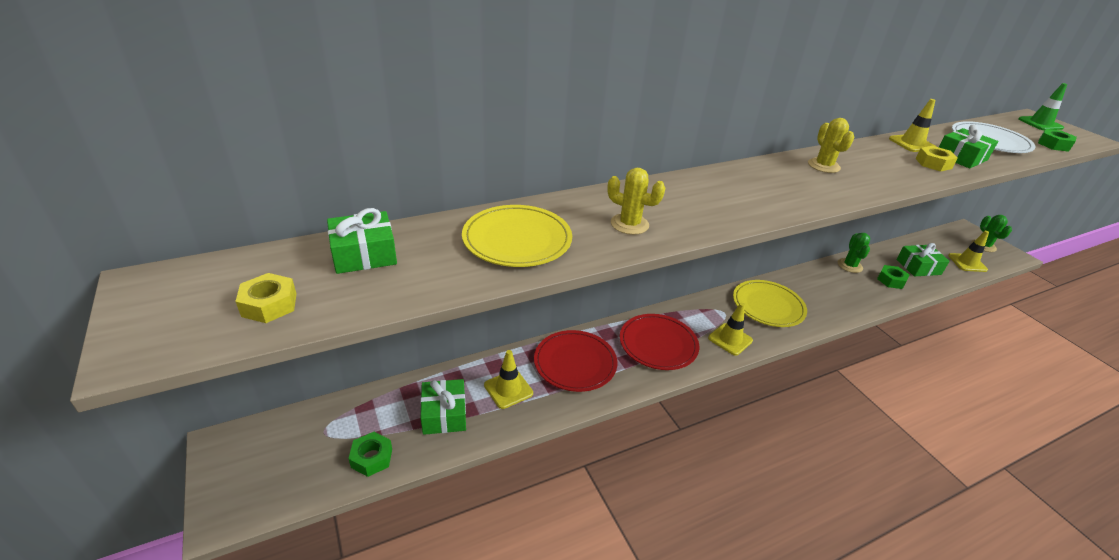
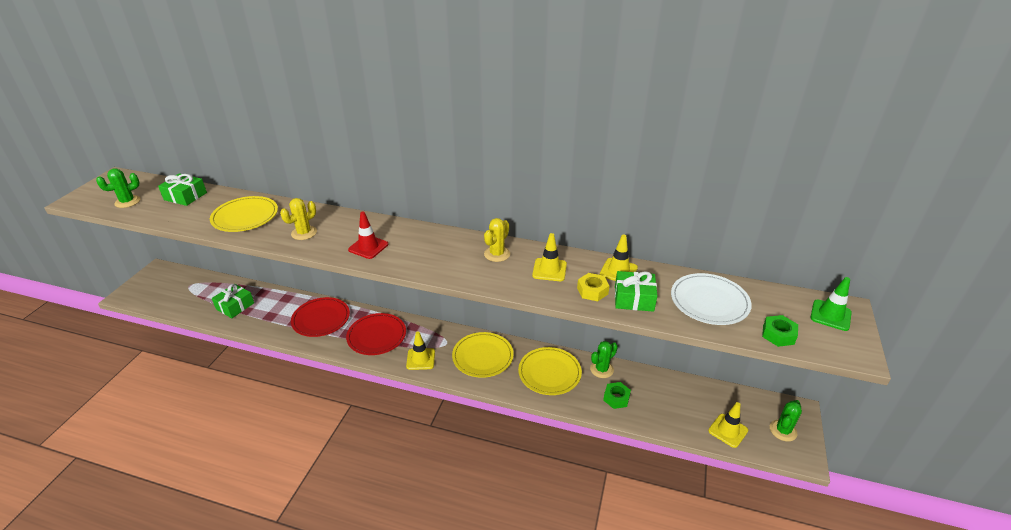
camera: 45 degrees right, 0 degrees up
(269, 305) = (127, 202): yellow nut -> green cactus
(371, 458) = (187, 306): green nut -> none
(508, 389) = (274, 312): yellow traffic cone -> yellow traffic cone (549, 270)
(629, 224) = (304, 233): yellow cactus -> yellow cactus turned 60 degrees clockwise
(721, 207) = (368, 247): none -> red traffic cone
(828, 289) = (549, 373): none -> yellow plate
(918, 267) = (666, 405): green gift -> none

